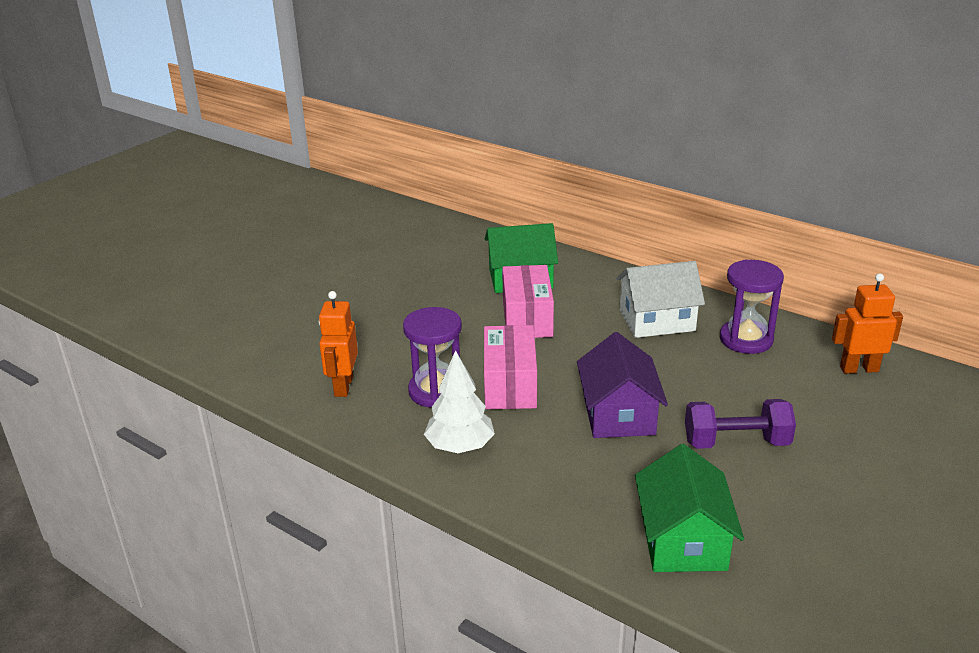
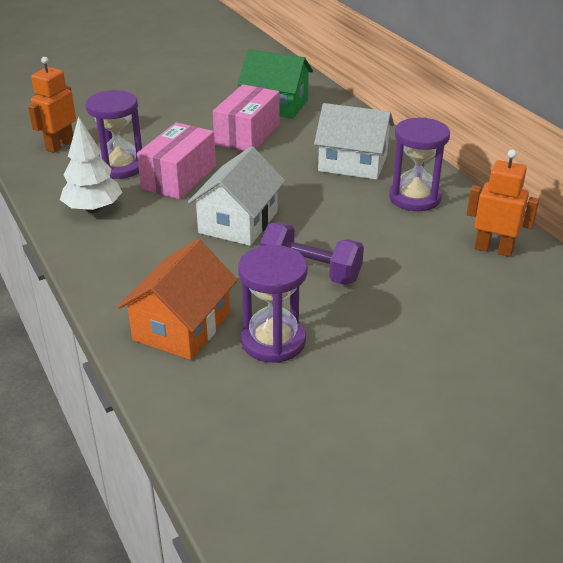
camera: 25 degrees right, 5 degrees up
(618, 414) = (238, 222): purple house -> white house
(683, 540) = (182, 326): green house -> orange house
(777, 523) = (273, 341): none -> purple hourglass

